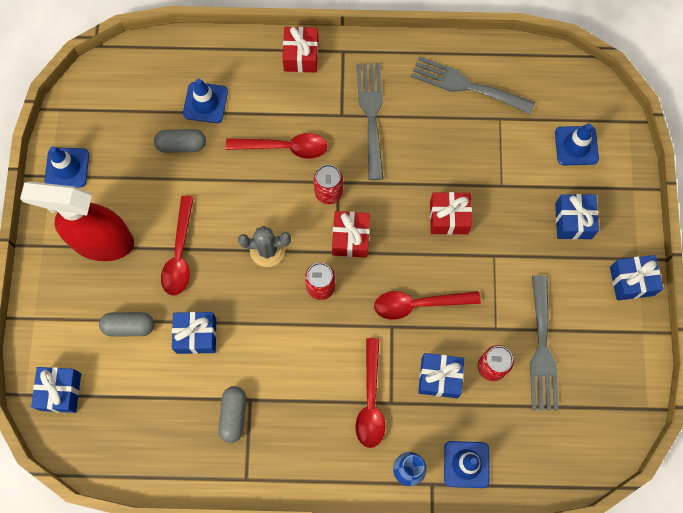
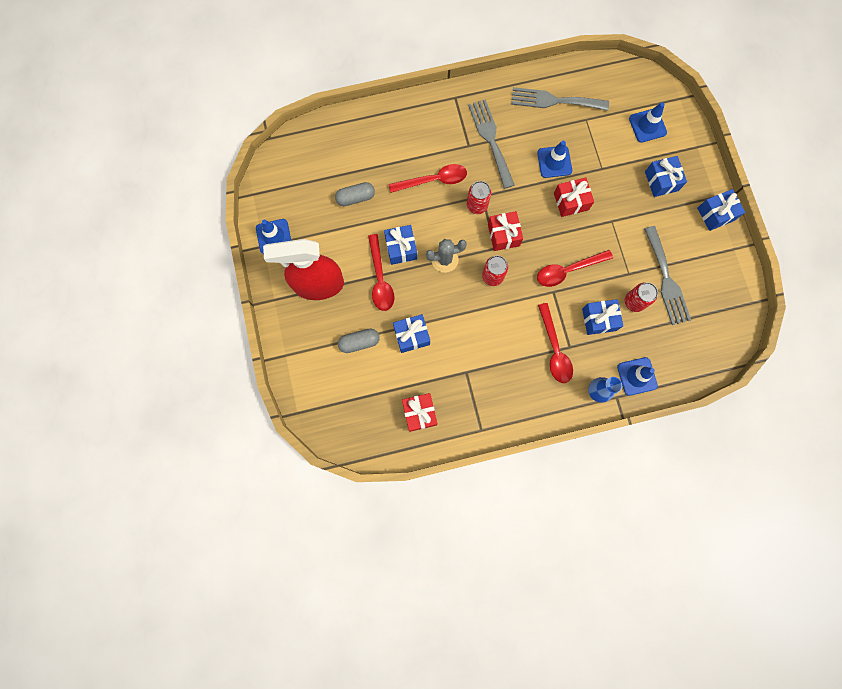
camera: 15 degrees left, 5 degrees up
(60, 391) = (323, 403): blue gift -> blue gift (401, 248)
(205, 103) = (363, 161): blue traffic cone -> blue traffic cone (554, 162)
(233, 415) = (457, 386): grey capsule -> none
(301, 56) = (424, 108): red gift -> red gift (419, 413)

